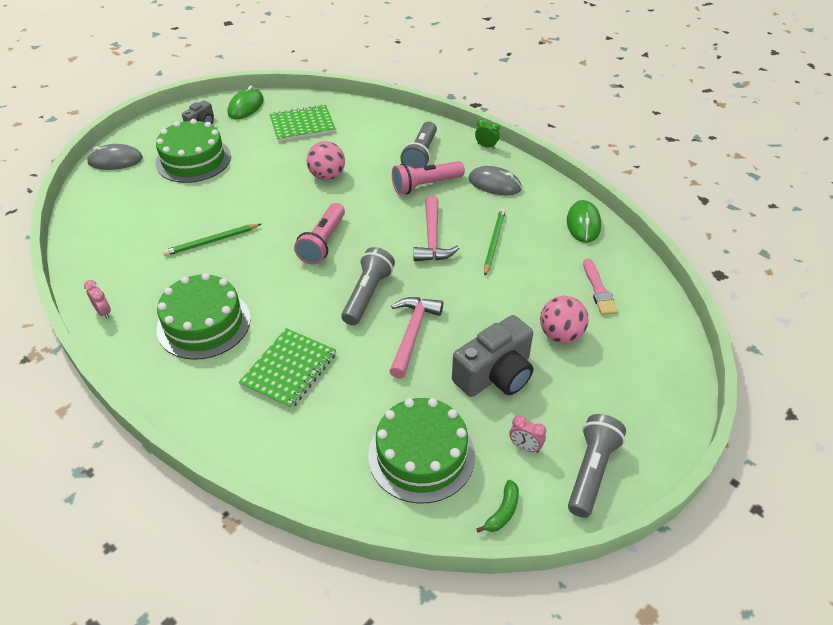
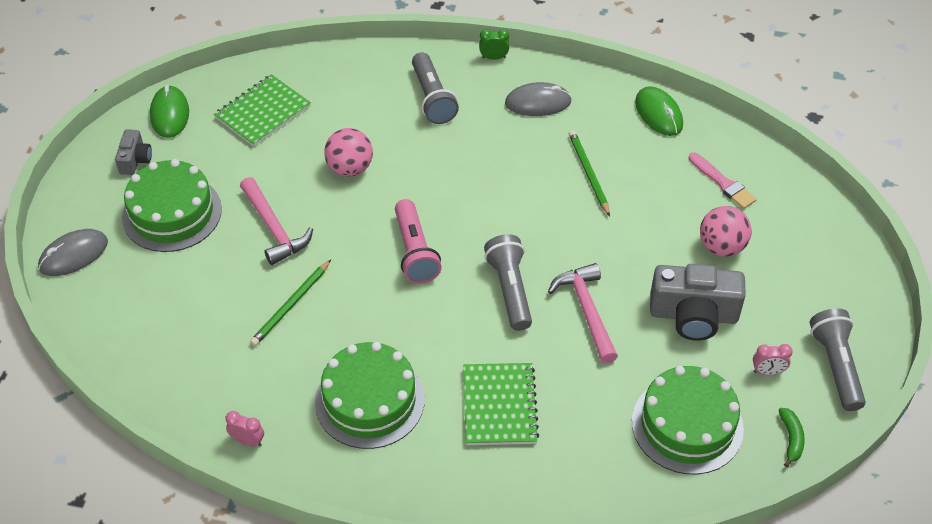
camera: 30 degrees left, 5 degrees up
(425, 185) = (467, 135): pink flashlight -> none
(432, 238) = (524, 196): pink hammer -> pink hammer (274, 228)
(495, 374) = (693, 315): grey camera -> grey camera turned 75 degrees clockwise

